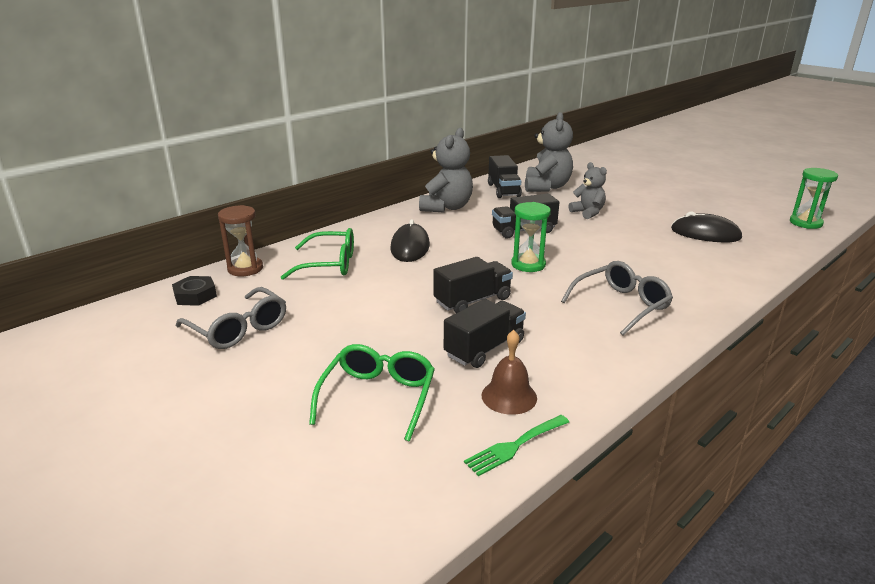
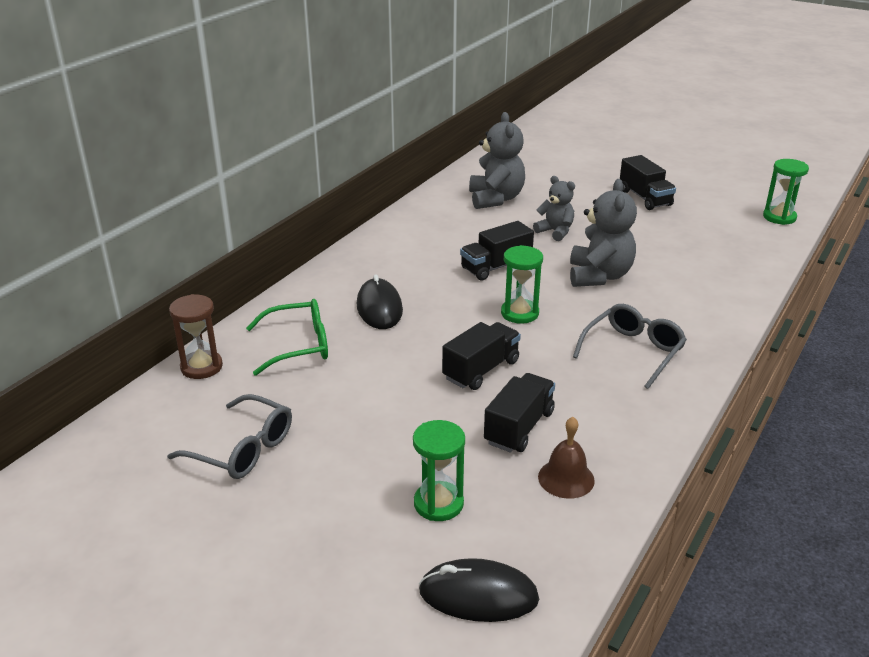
camera: 15 degrees left, 5 degrees up
(195, 295) = (164, 414): black nut -> none
(378, 397) = (438, 503): green glasses -> green hourglass
(446, 207) = (394, 244): grey teddy bear -> grey teddy bear (599, 276)
(503, 190) = (449, 210): black truck -> black truck (645, 198)
(514, 446) = (593, 531): green fork -> none
(705, 234) = (686, 245): black mouse -> black mouse (478, 595)

